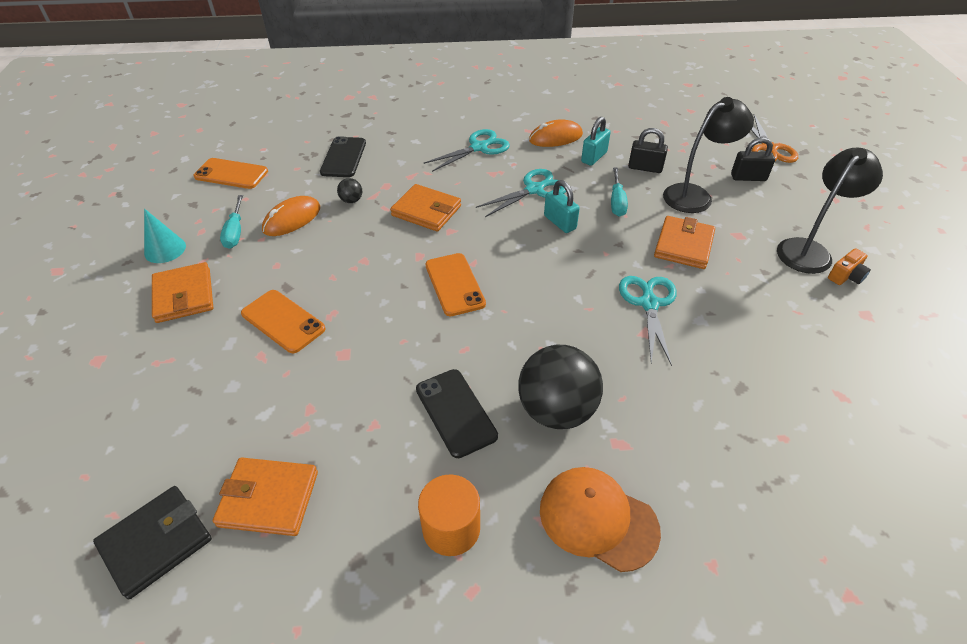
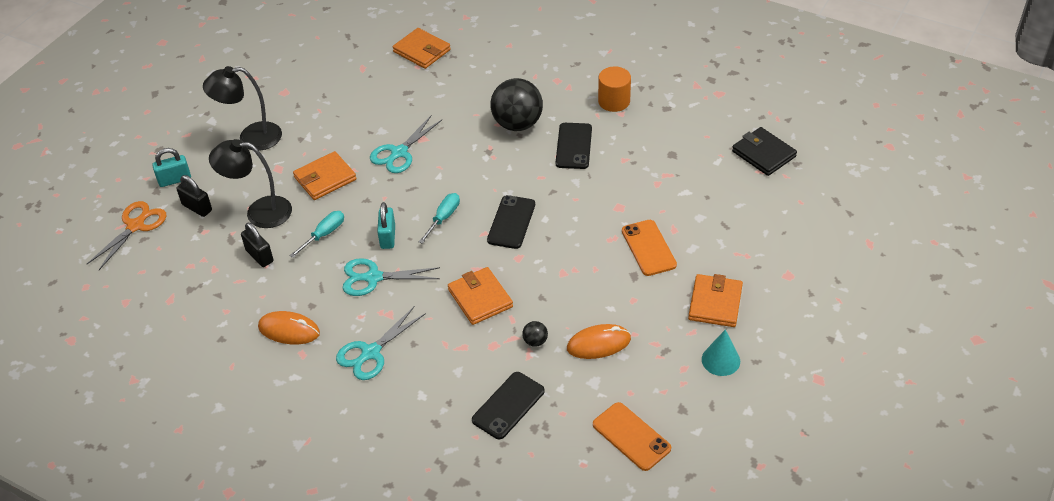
camera: 145 degrees left, 0 degrees up
(156, 542) = (763, 154): black wallet -> black wallet turned 60 degrees clockwise
(235, 232) = (654, 352): turquoise screwdriver -> turquoise screwdriver (443, 218)
(268, 498) = (699, 149): orange wallet -> orange wallet (422, 51)
(455, 284) = (511, 222): orange phone -> black phone
(479, 147) = (370, 353): turquoise scissors -> turquoise scissors turned 45 degrees counterclockwise
(594, 157) = (285, 288): turquoise padlock -> turquoise padlock (175, 180)
(598, 519) = (542, 77): orange cap -> none
(846, 276) = (257, 114): orange camera -> none

